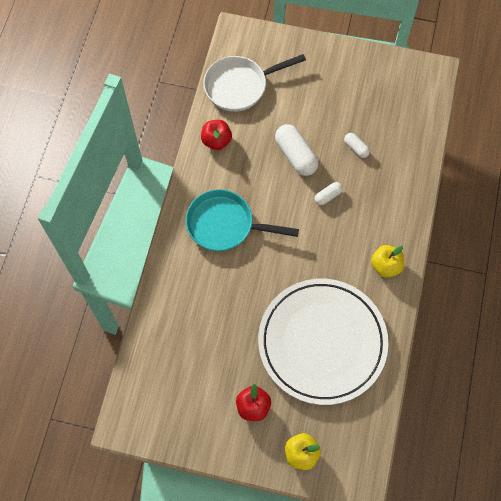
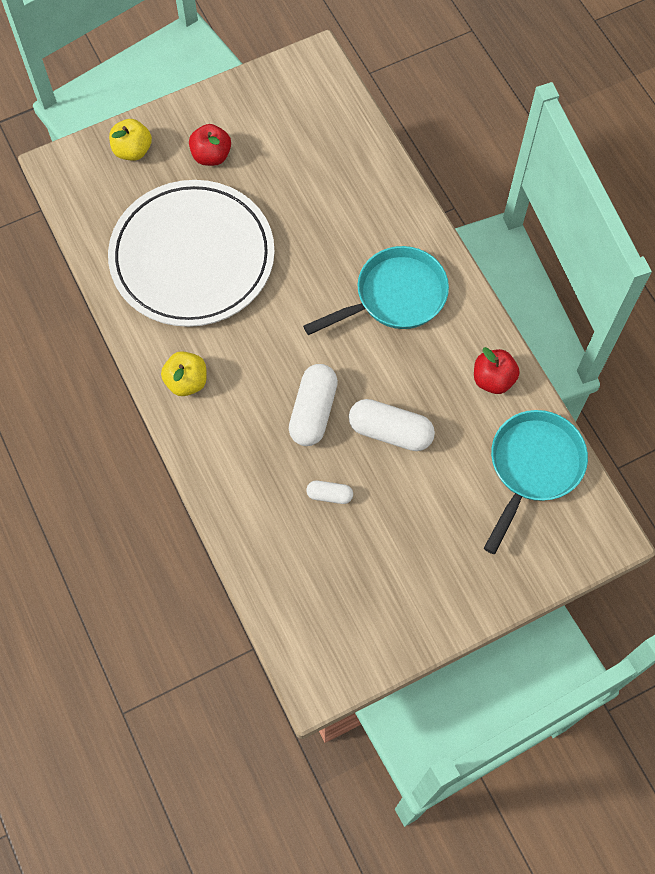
camera: 140 degrees right, 0 degrees up
(240, 86) = (533, 467): white pan -> turquoise pan
(328, 196) = (313, 411): white capsule -> white capsule, size x1.90

